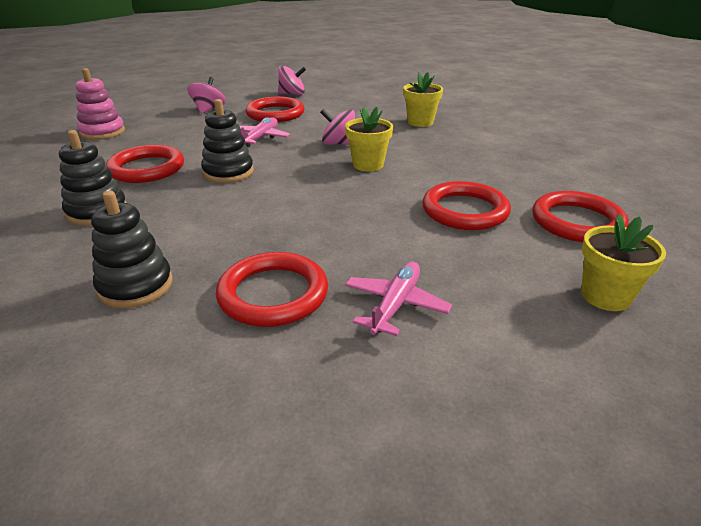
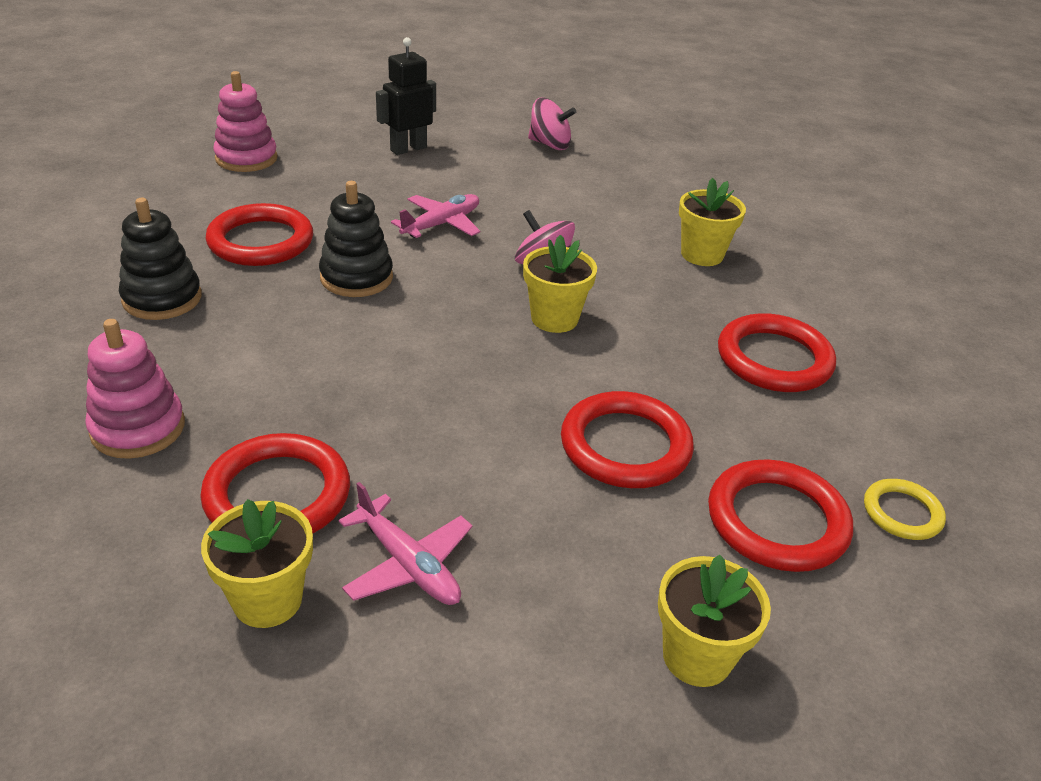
camera: 20 degrees right, 5 degrees up
(135, 286) = (138, 428): black stacking toy -> pink stacking toy
(208, 110) = (408, 149): pink spinning top -> black robot
(275, 114) = (496, 180): red ring -> red ring (774, 359)
(319, 355) = (267, 600): none -> yellow flower pot
(395, 305) = (408, 564): pink plane -> pink plane turned 90 degrees clockwise
(630, 202) = (902, 513): none -> yellow ring

